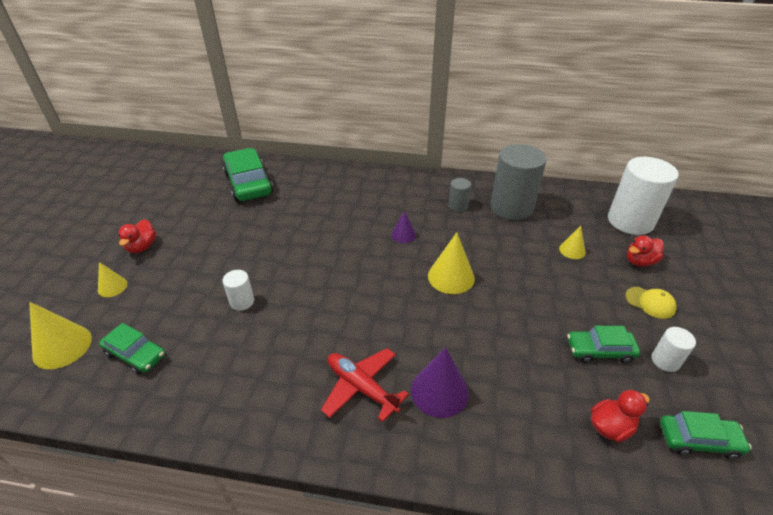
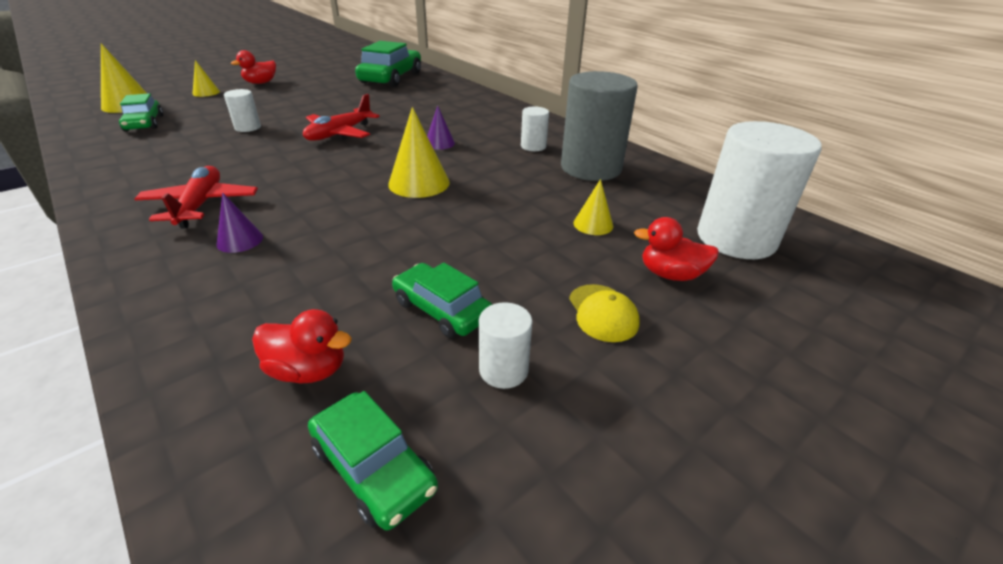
camera: 40 degrees right, 5 degrees down
(324, 265) = (339, 134): none -> red plane
(439, 391) = (240, 240): purple cone -> purple cone, size x0.58
(458, 206) = (533, 146): grey cylinder -> white cylinder

